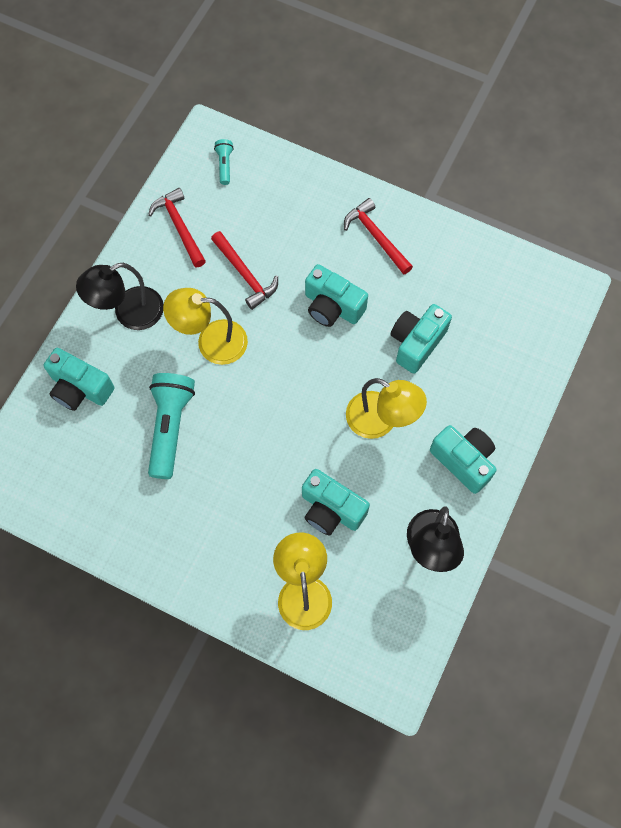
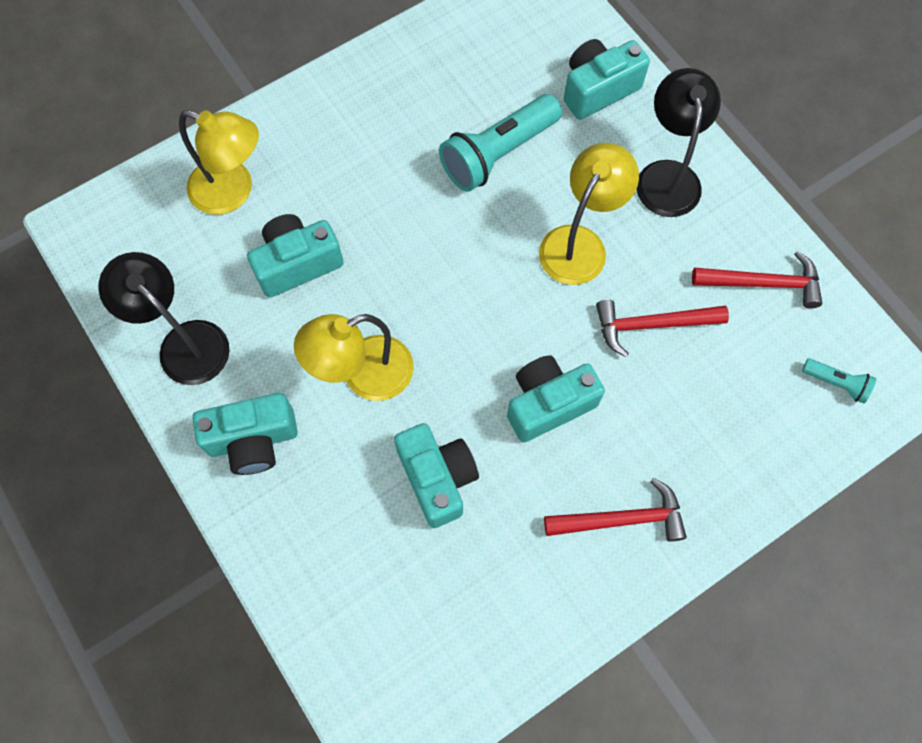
camera: 120 degrees right, 0 degrees up
(170, 427) = (498, 154): turquoise flashlight -> turquoise flashlight turned 105 degrees clockwise

